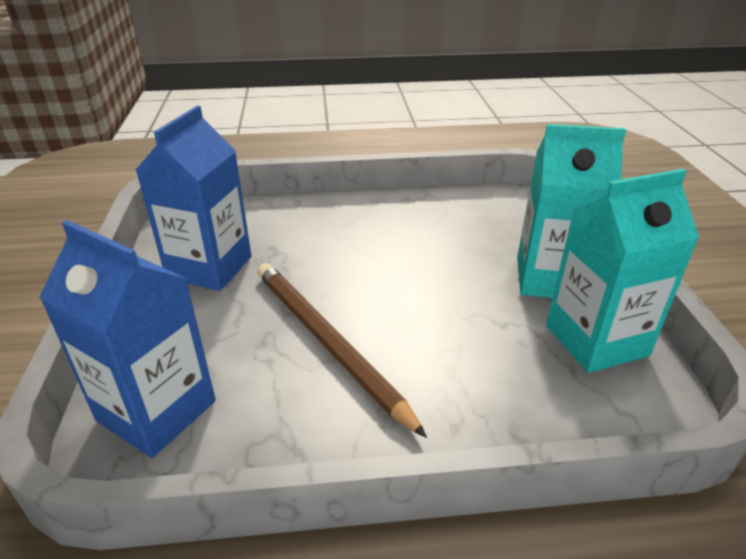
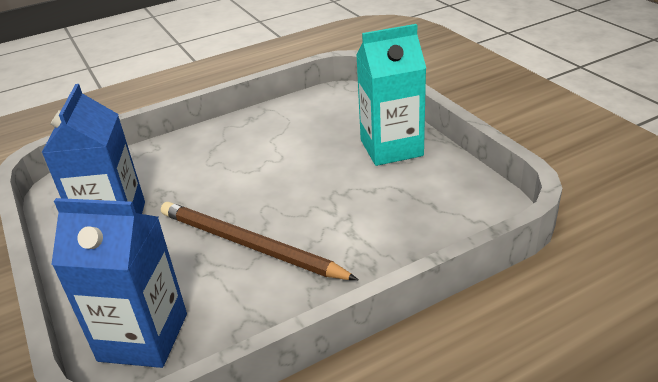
camera: 20 degrees left, 0 degrees up
(596, 340) = (440, 181): turquoise carton -> none

